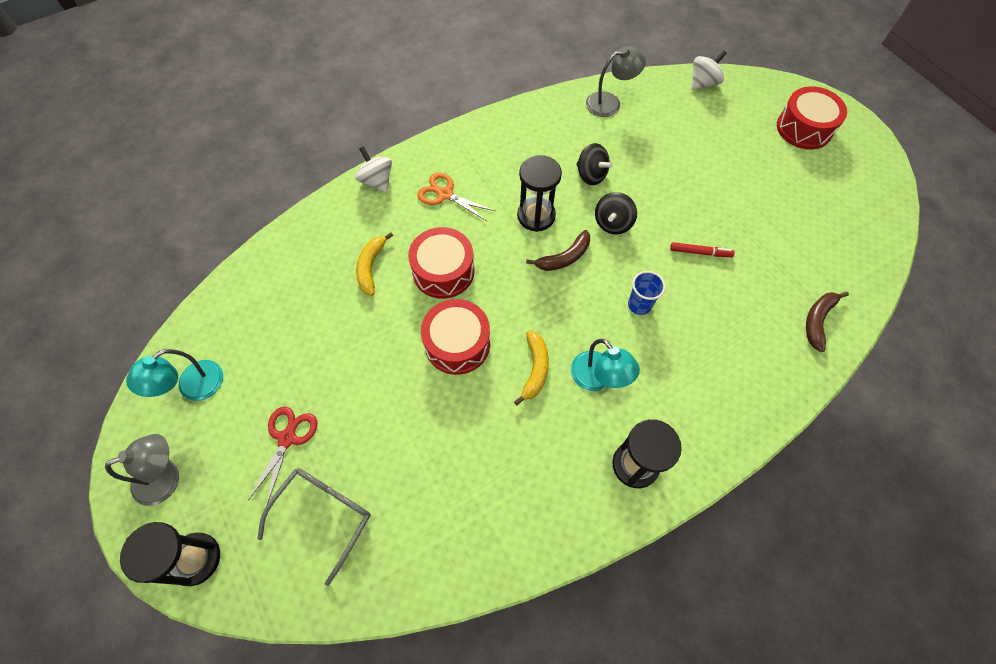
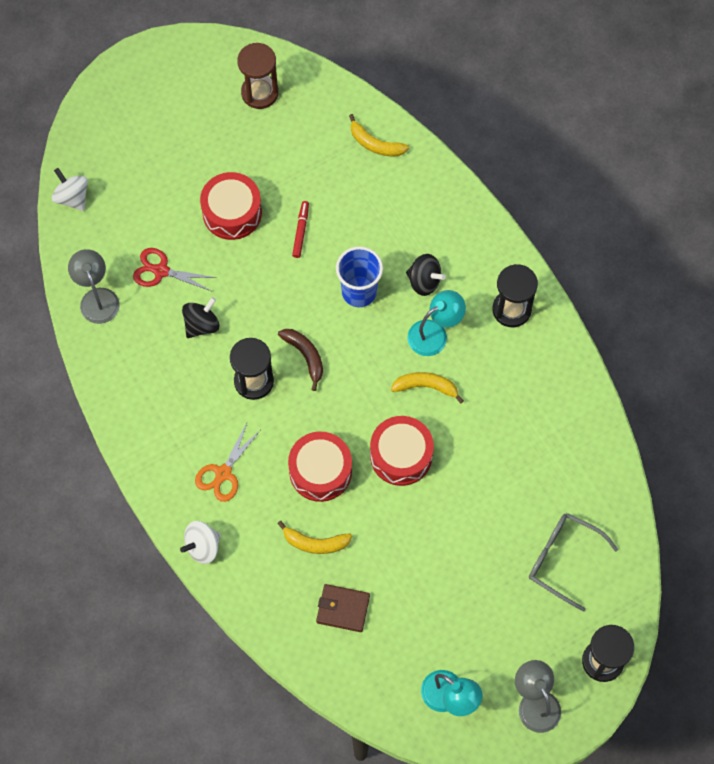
camera: 90 degrees left, 5 degrees up
(287, 438) = (496, 600): red scissors -> red scissors (161, 271)
(302, 291) = (343, 609): none -> brown wallet
(612, 223) = (264, 308): black spinning top -> black spinning top (424, 281)
(639, 305) = (359, 292): blue cup -> blue cup, size x1.55
(804, 128) = (145, 109): red drum -> red drum (232, 212)
(817, 321) = (375, 144): brown banana -> yellow banana
(848, 216) = (260, 93): none -> brown hourglass

